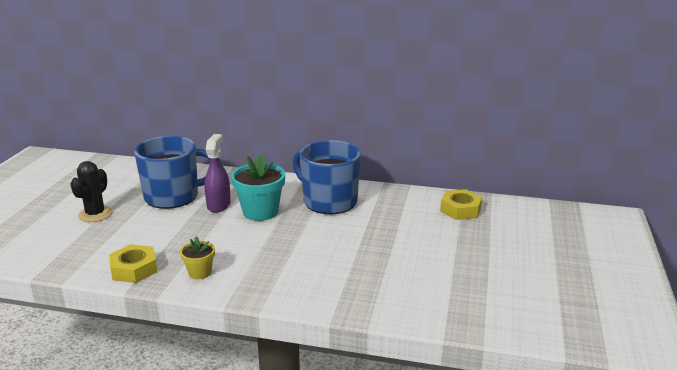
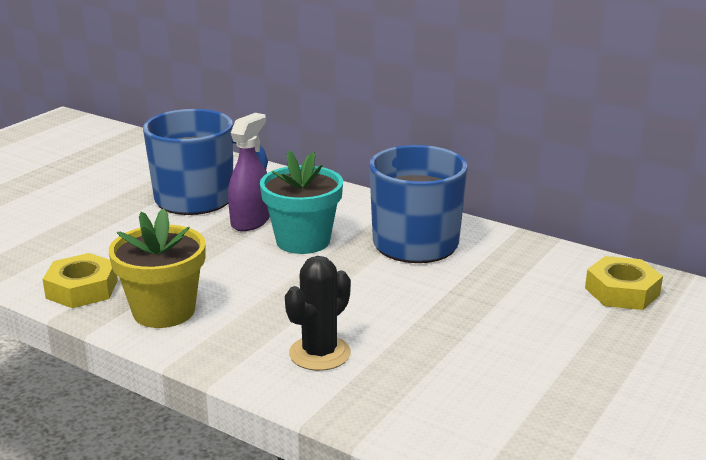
camera: 20 degrees right, 0 degrees up
(95, 214) = (82, 206): black cactus -> black cactus (319, 353)
(200, 272) = (164, 311): yellow flower pot -> yellow flower pot, size x1.81

